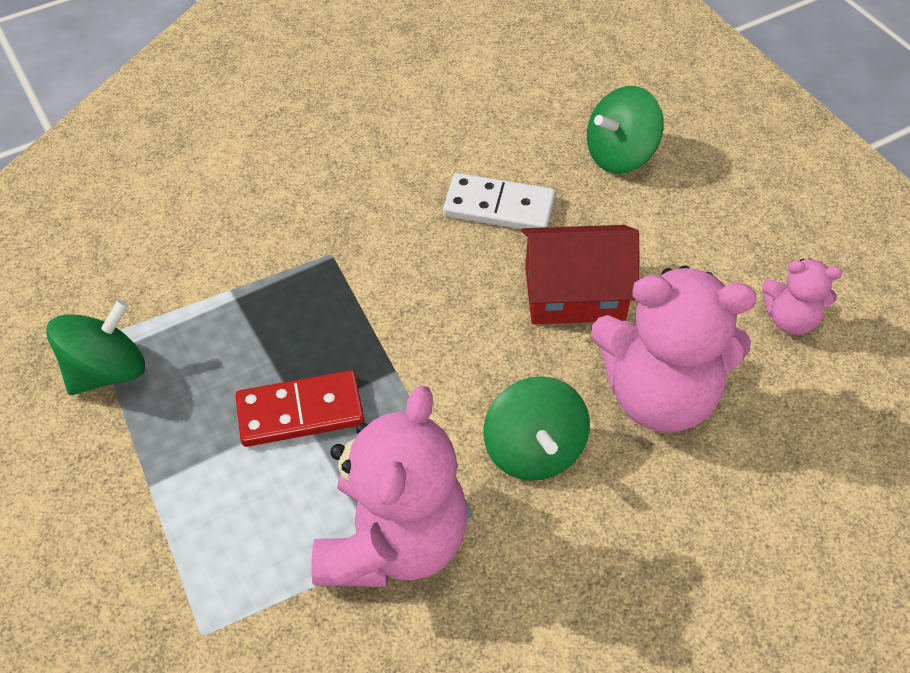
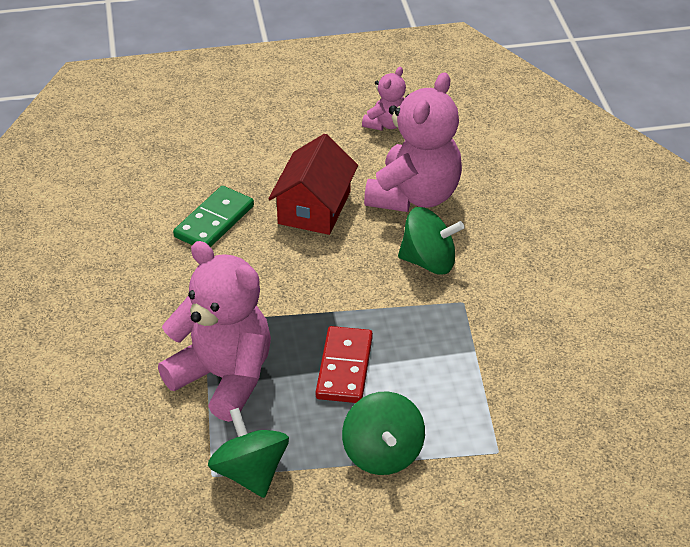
camera: 70 degrees left, 10 degrees down
(393, 541) = (467, 343): pink teddy bear -> pink teddy bear (224, 378)
(499, 207) = (214, 221): white domino -> green domino
(620, 155) = (203, 149): green spinning top -> green spinning top (383, 454)

